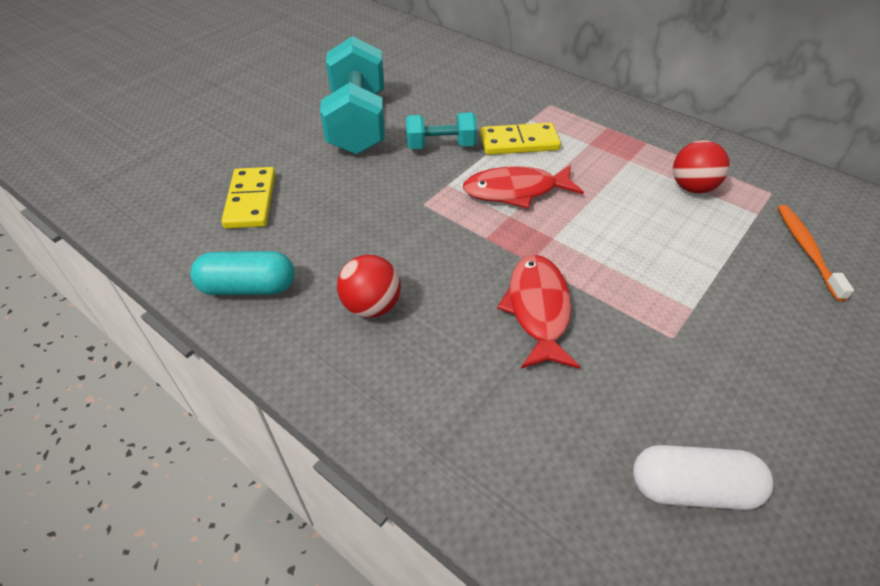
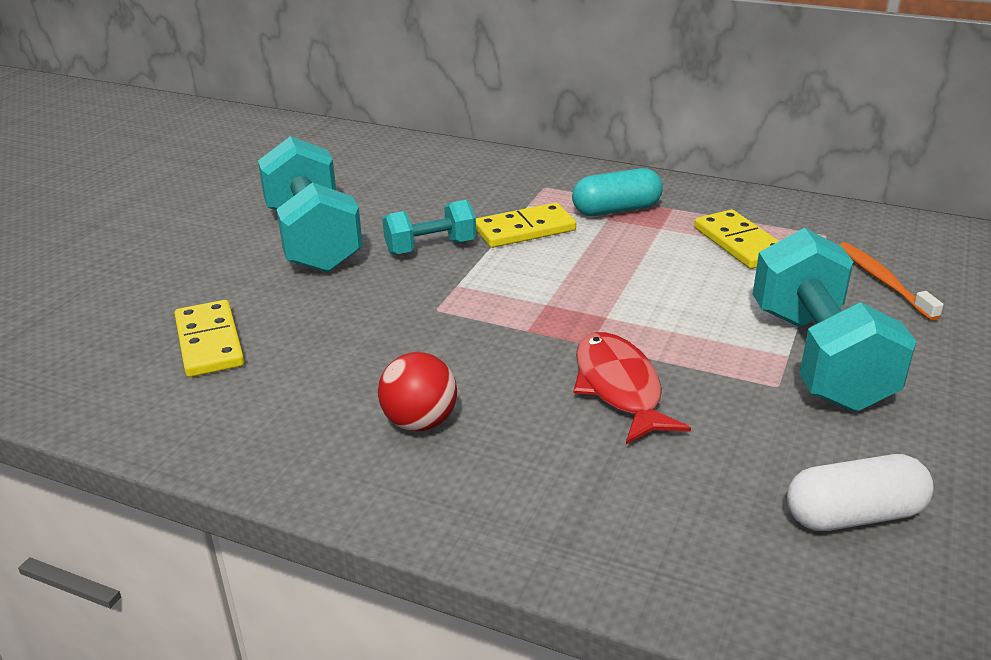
camera: 15 degrees left, 15 degrees down
(248, 287) = (251, 433): turquoise capsule -> turquoise capsule (616, 210)
(515, 191) = (542, 278): red fish -> none
(692, 187) = (740, 243): red ball -> yellow domino
(719, 317) = (818, 358): none -> turquoise dumbbell

